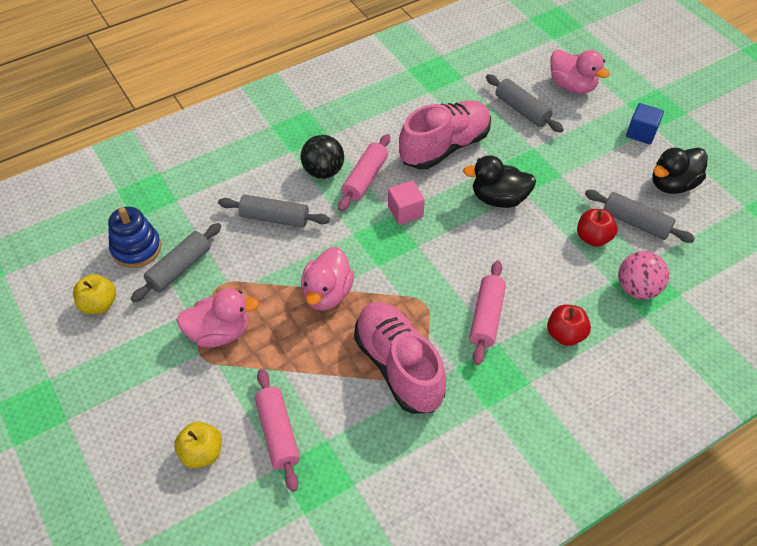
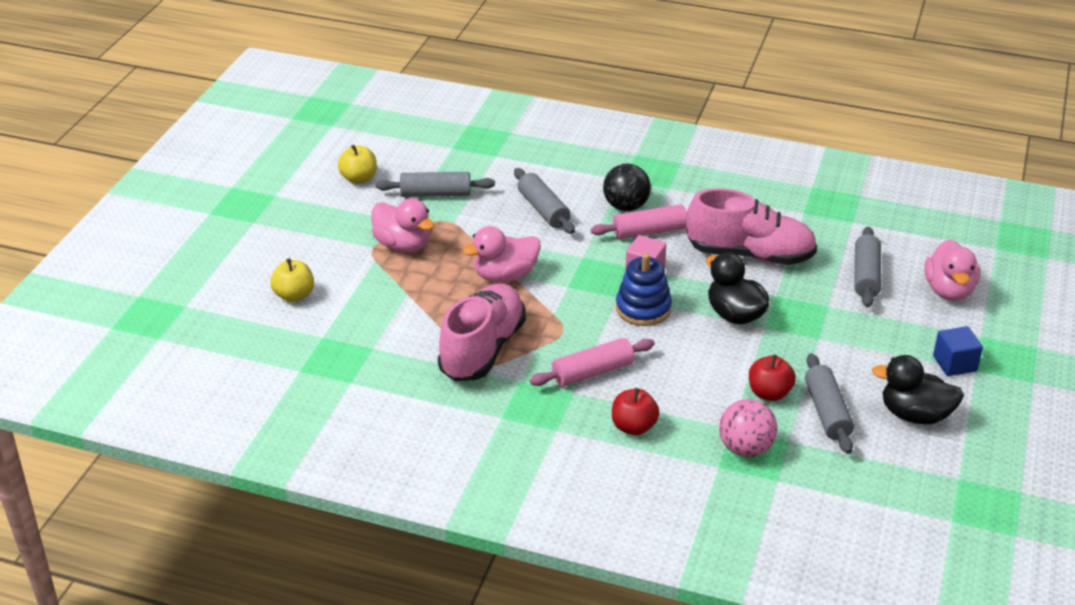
camera: 50 degrees right, 15 degrees down
(136, 248) = (427, 165): blue stacking toy -> blue stacking toy (643, 309)
(278, 433) = (350, 321): pink rolling pin -> none

